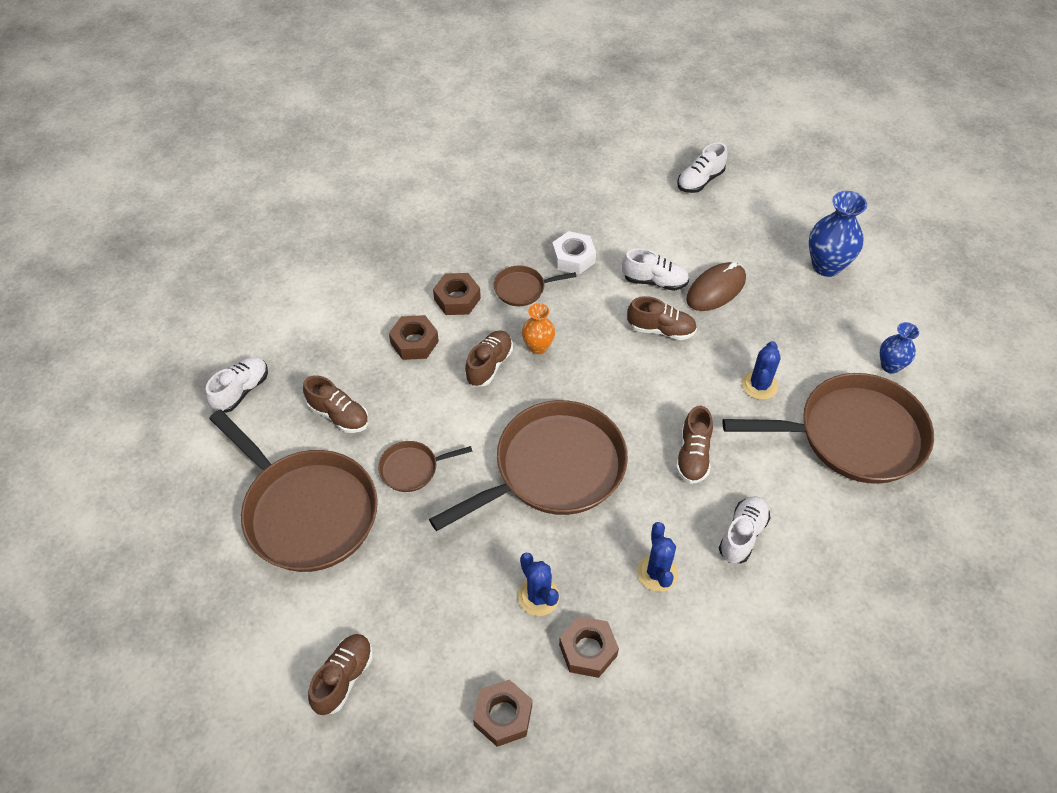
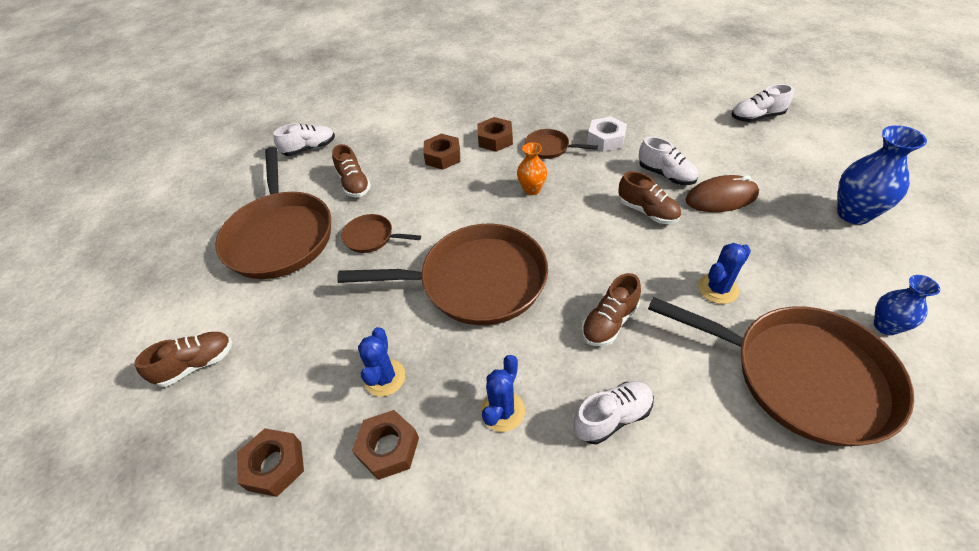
camera: 35 degrees right, 5 degrees down
(489, 365) = (484, 189): brown shoe -> none

